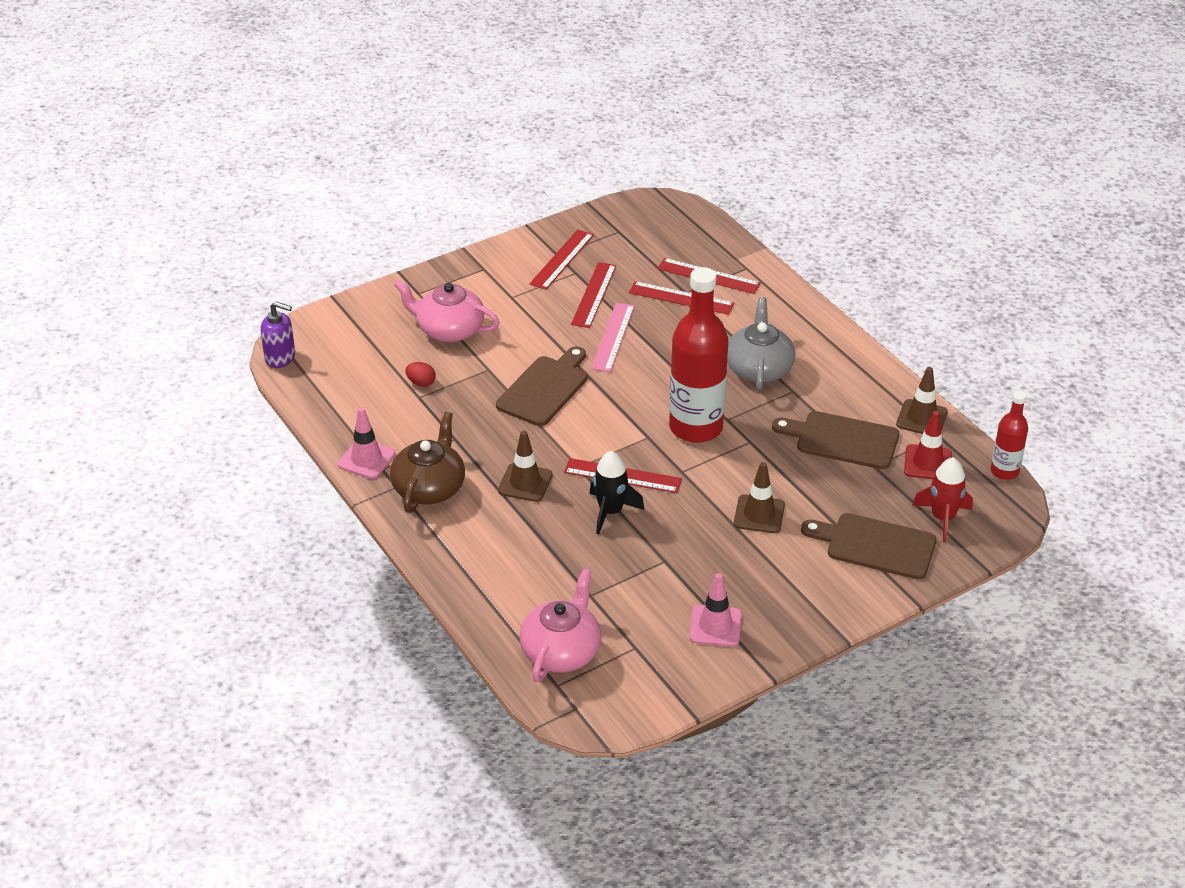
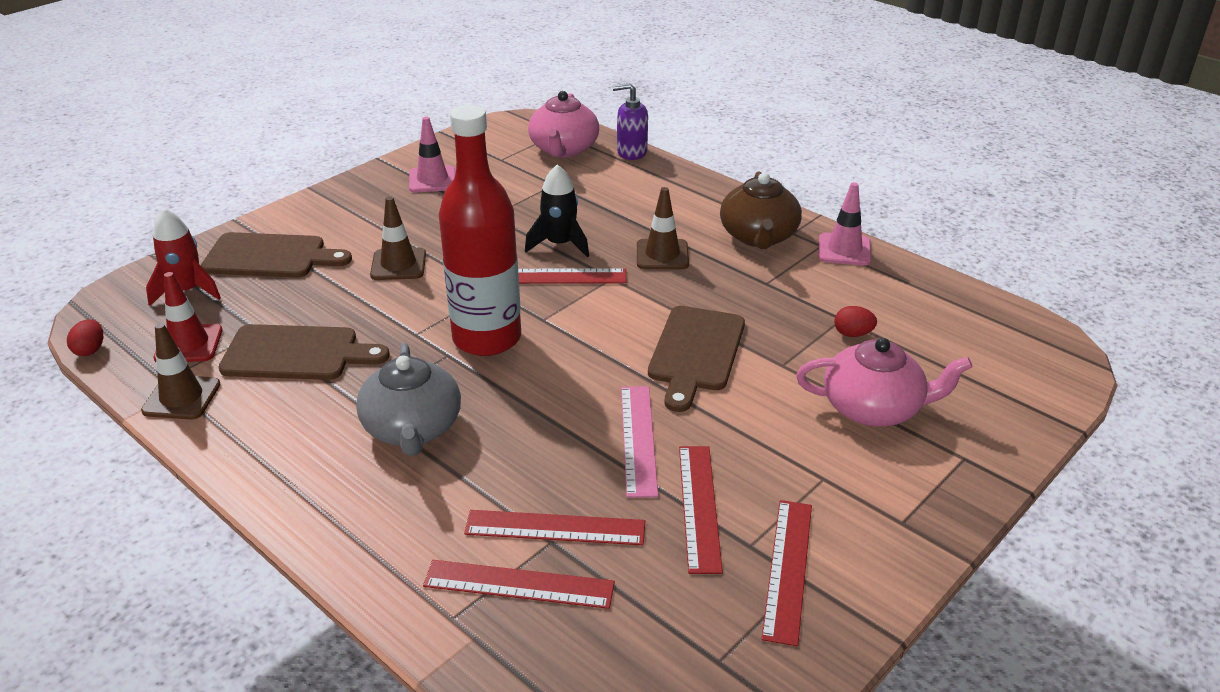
camera: 165 degrees right, 5 degrees down
(280, 358) = (1049, 334): purple soap dispenser -> purple soap dispenser (631, 152)
(1004, 471) = (90, 350): red bottle -> red egg

